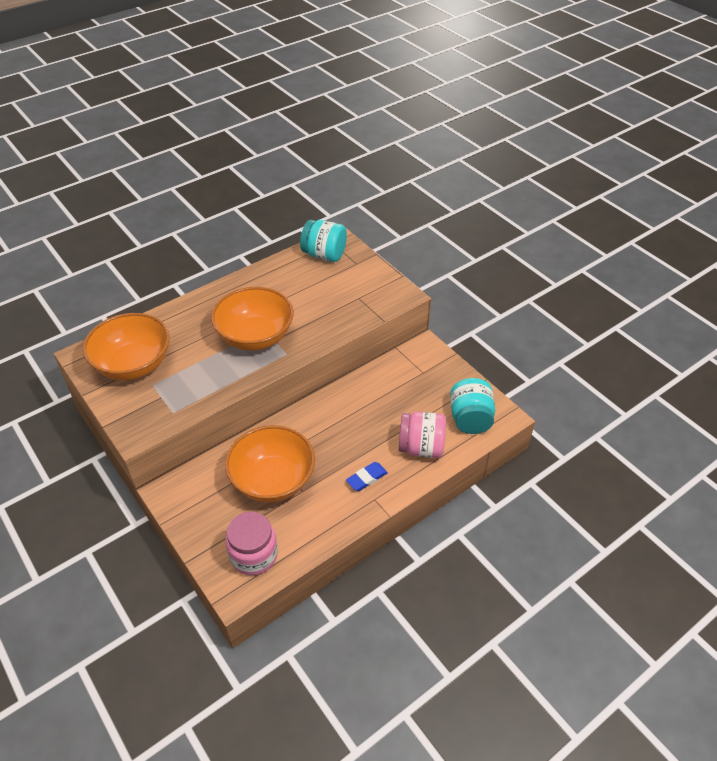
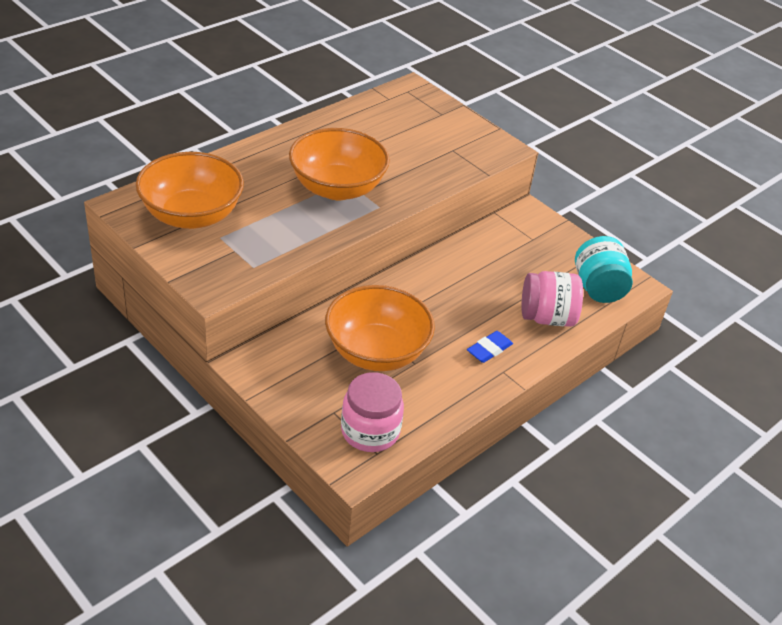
camera: 10 degrees left, 5 degrees down
(324, 255) = (401, 104): turquoise jar -> none

